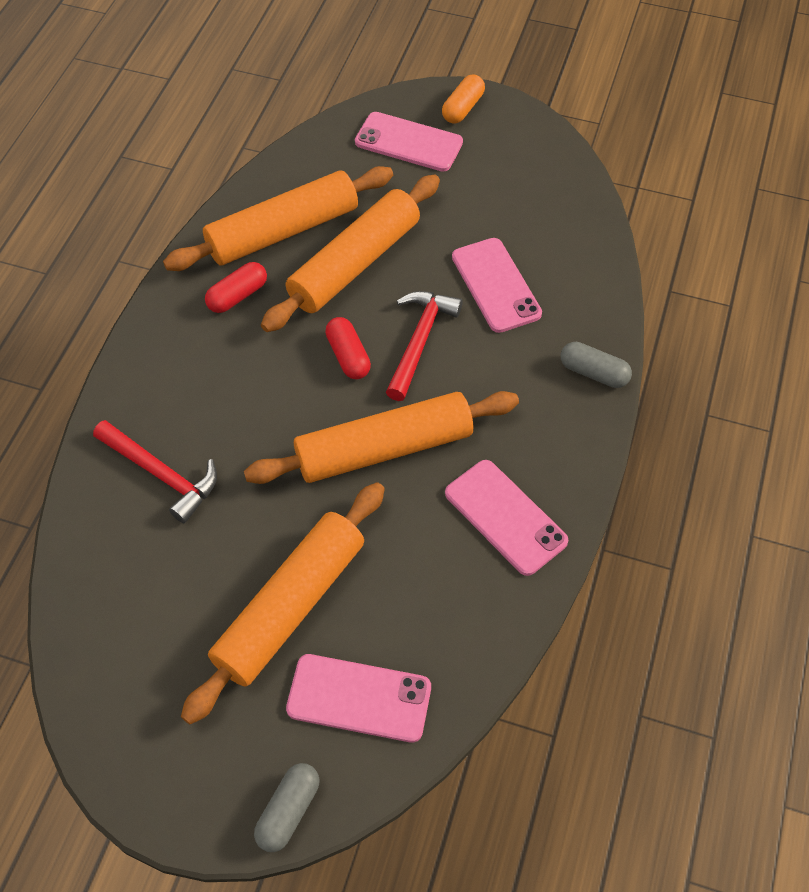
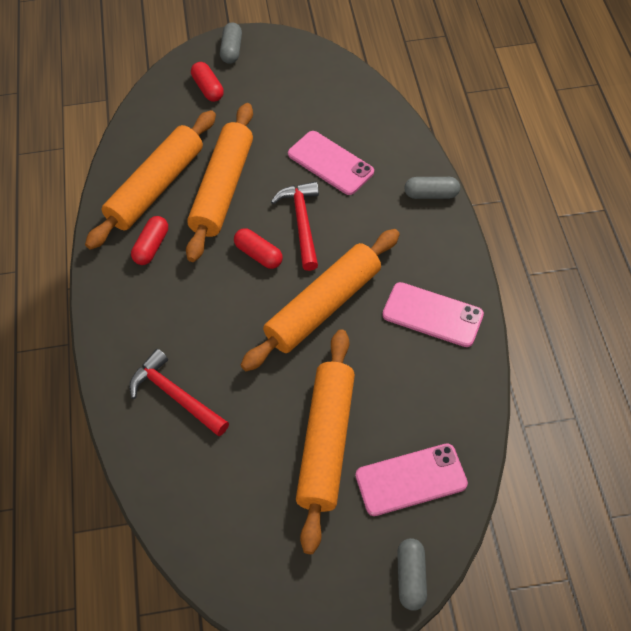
camera: 25 degrees left, 0 degrees up
(161, 474) = (176, 396): red hammer -> red hammer turned 150 degrees counterclockwise
(408, 142) = (208, 88): pink phone -> red capsule
(463, 108) = (232, 50): orange capsule -> grey capsule

